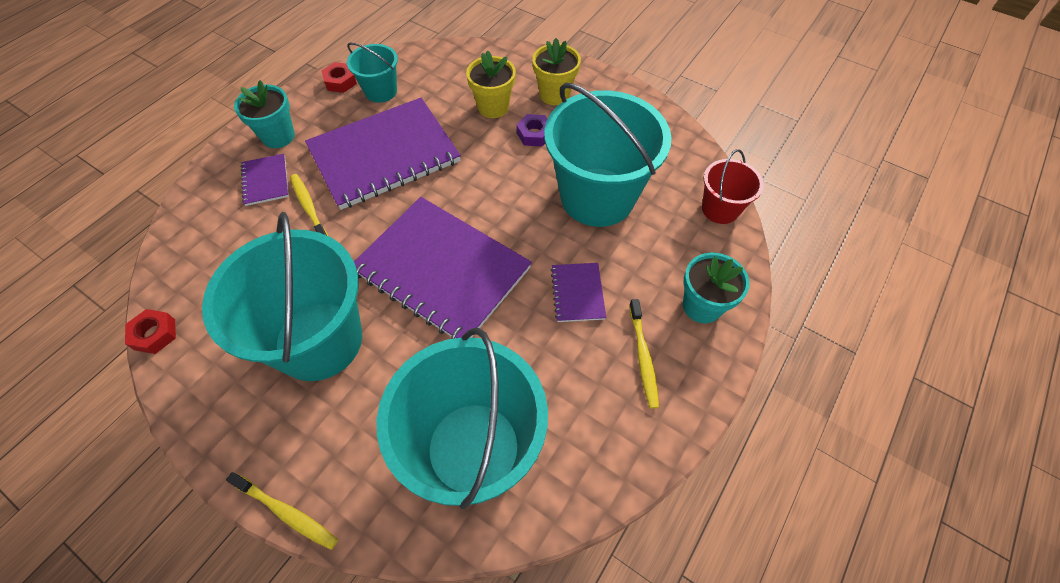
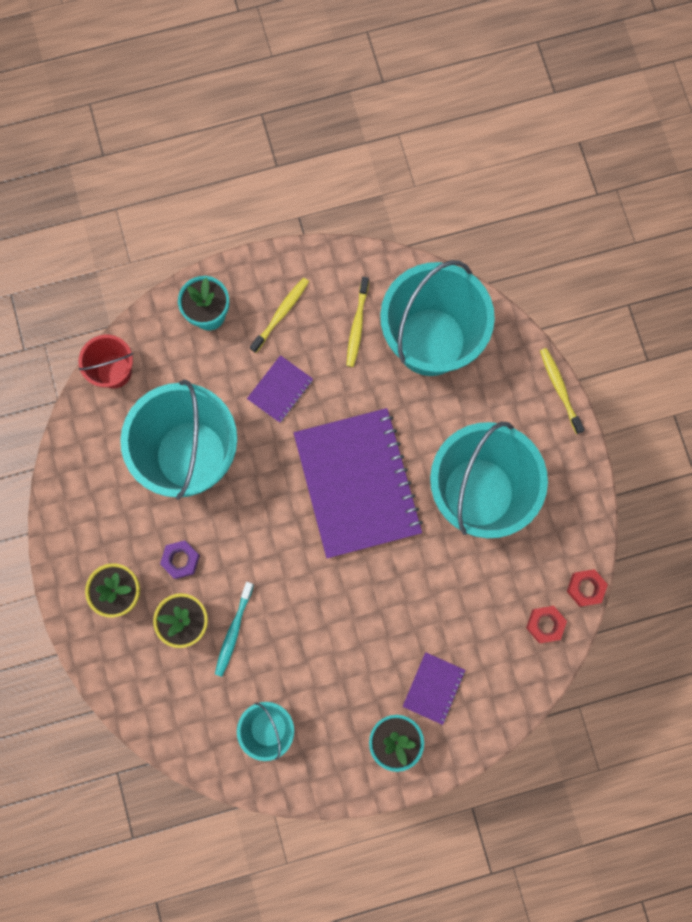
camera: 140 degrees left, 20 degrees up
(309, 207) = (415, 627): yellow toothbrush -> yellow toothbrush (357, 325)
(340, 81) = (295, 774): red nut -> red nut (545, 624)
(384, 155) = (320, 638): purple notebook -> none
(454, 121) = (233, 631): none -> turquoise toothbrush

